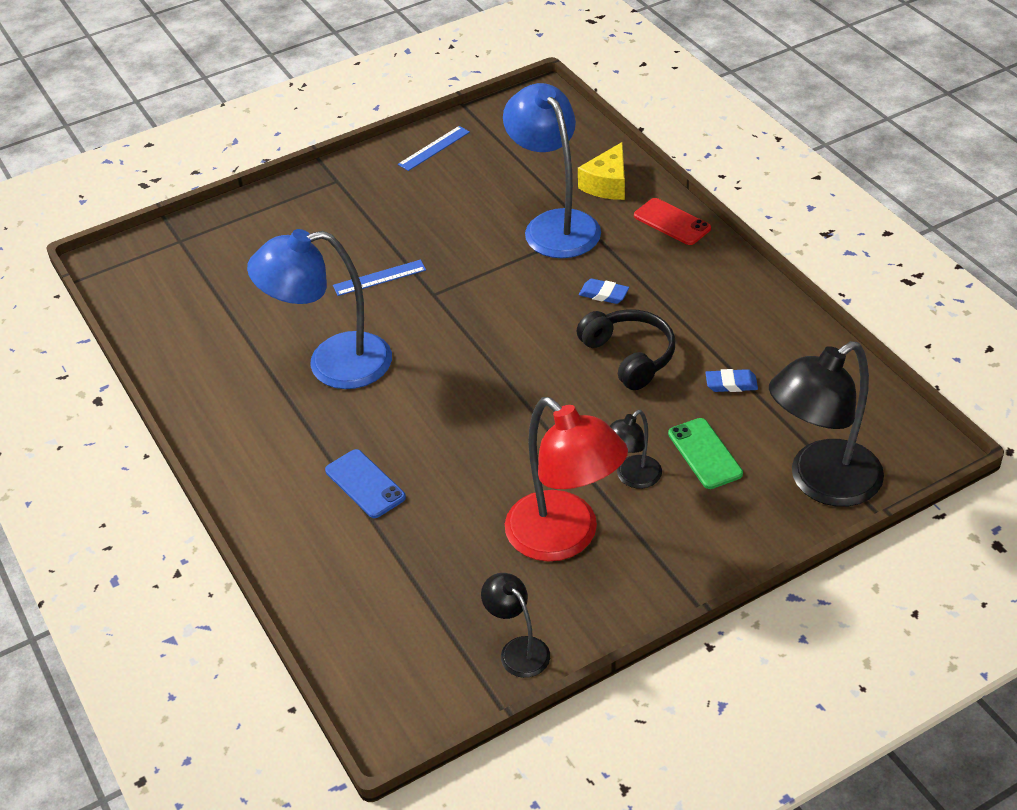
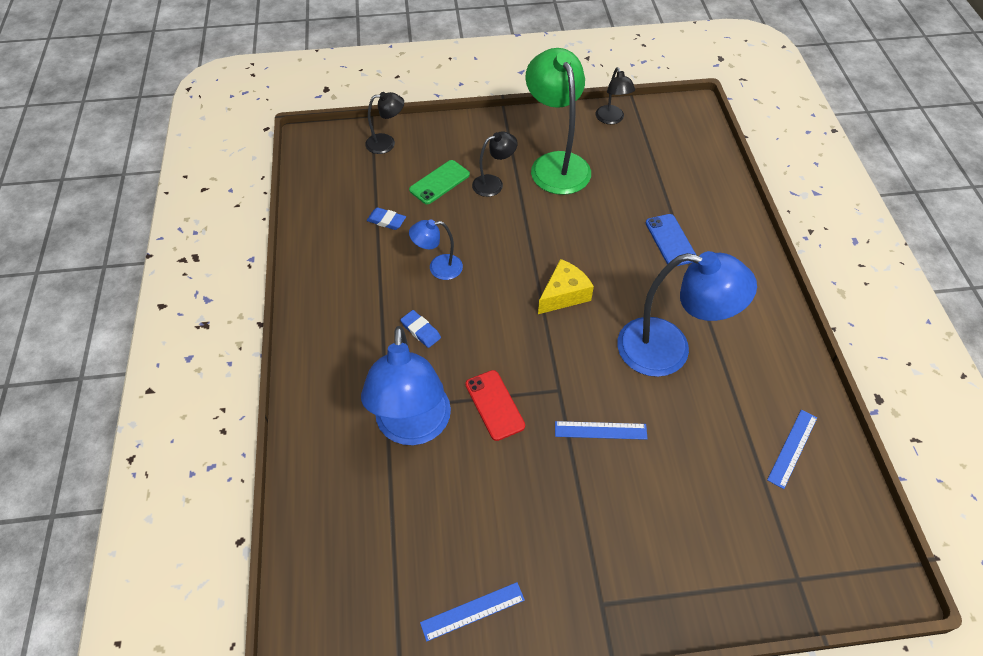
camera: 160 degrees left, 10 degrees up
(189, 323) = (792, 448): none -> blue ruler
(565, 538) = (556, 164): red lamp -> green lamp
(607, 184) = (333, 460): yellow cheese -> yellow cheese (564, 295)
(629, 356) = (438, 268): black headphones -> blue lamp
(672, 222) = (313, 384): red phone -> red phone (494, 405)
(705, 454) = (439, 182): green phone -> green phone turned 45 degrees clockwise
(821, 483) = (387, 143): black lamp -> black lamp, size x0.50

